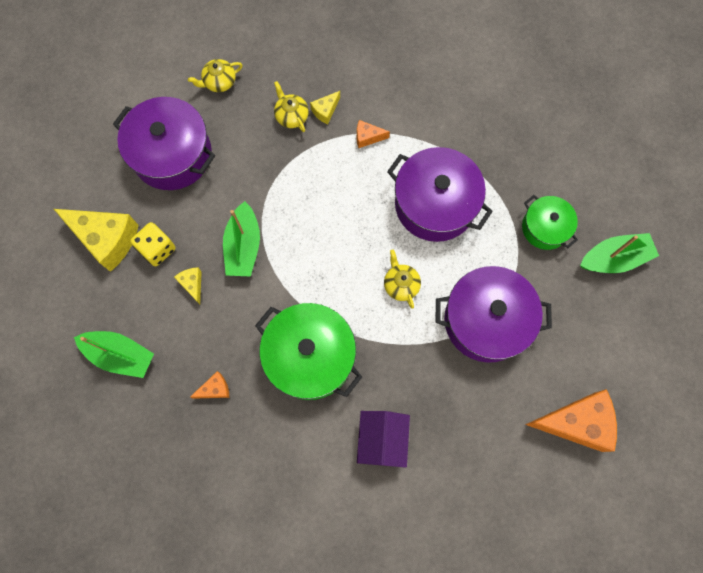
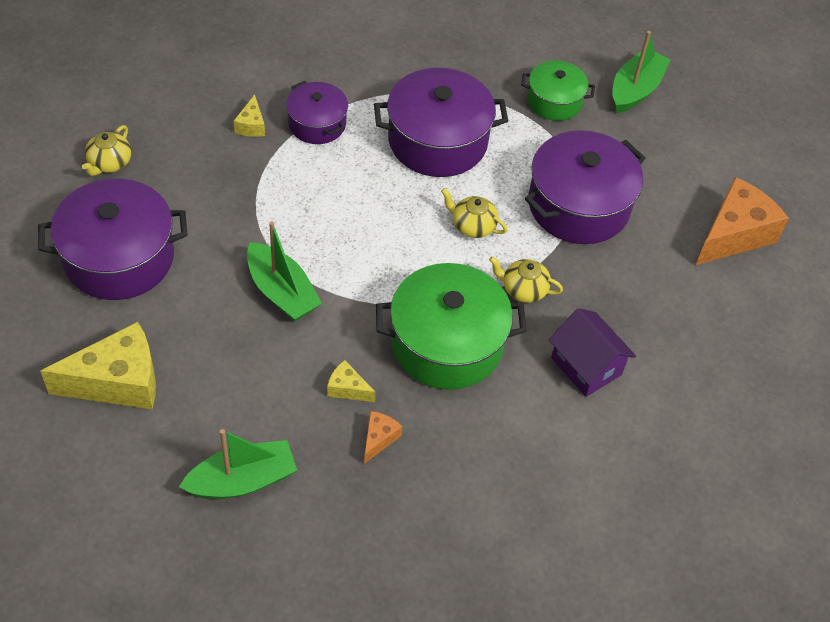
camera: 45 degrees left, 20 degrees down
(157, 249) = (187, 354): yellow dice -> none
(192, 284) = (259, 361): yellow cheese -> yellow cheese (347, 389)
(291, 116) = (219, 149): yellow teapot -> yellow teapot (523, 289)
(367, 137) = (317, 124): orange cheese -> purple pot

